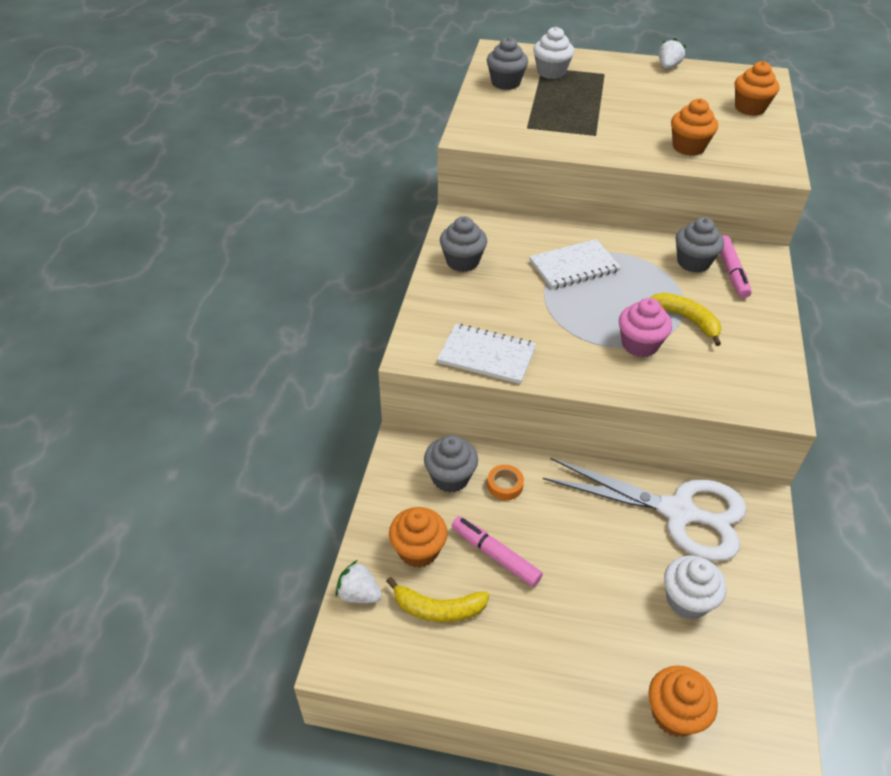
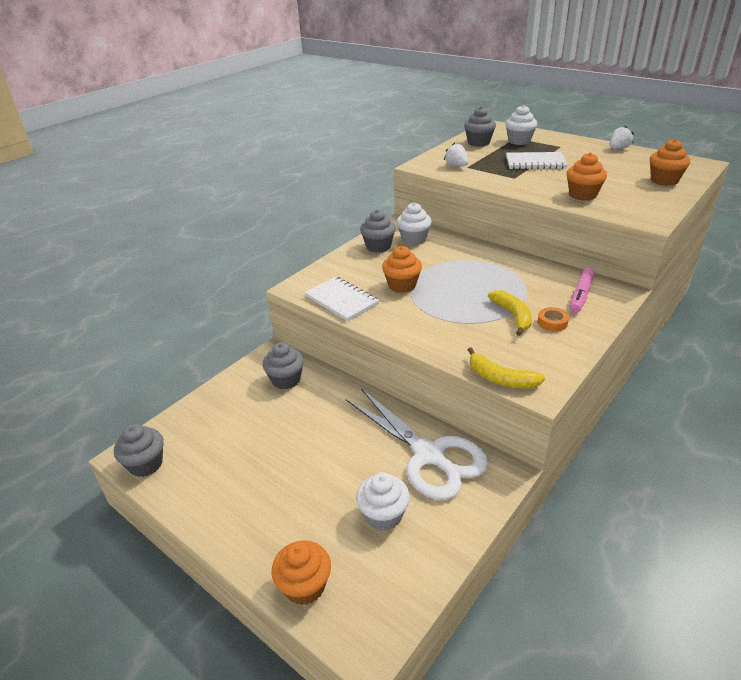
camera: 30 degrees right, 10 degrees down
(359, 594) = (170, 425): white strawberry -> white strawberry (456, 166)
(418, 550) = (227, 414): orange cupcake -> orange cupcake (402, 285)
(438, 609) = (208, 451): yellow banana -> yellow banana (500, 378)
(495, 555) = (272, 434): pink marker -> none
(496, 239) = (414, 239): none -> white cupcake
(505, 485) = (317, 396): orange tape -> orange tape (552, 322)
(574, 266) = (455, 265): white notebook -> white notebook (535, 162)
(639, 344) = (459, 321): pink cupcake -> none
(693, 262) = (553, 282): grey cupcake -> grey cupcake (146, 464)

